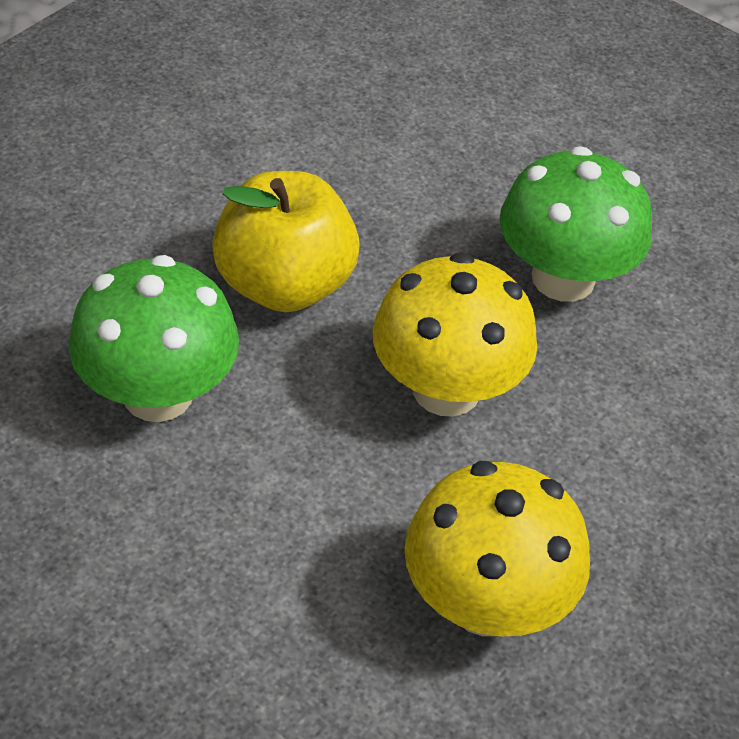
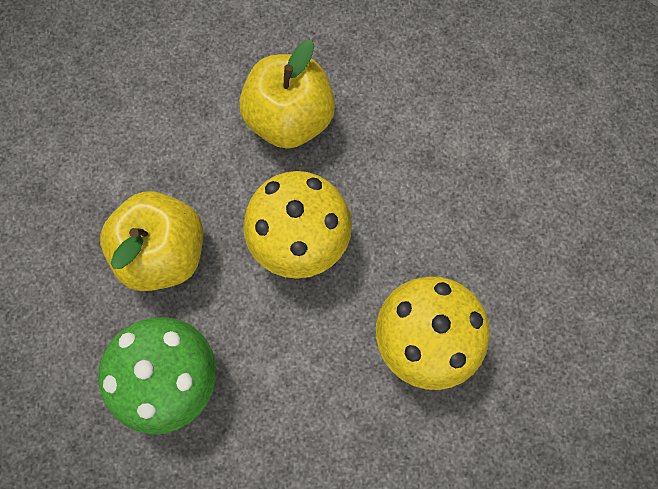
camera: 40 degrees left, 25 degrees up
(563, 278) = (289, 119): green mushroom -> yellow apple

